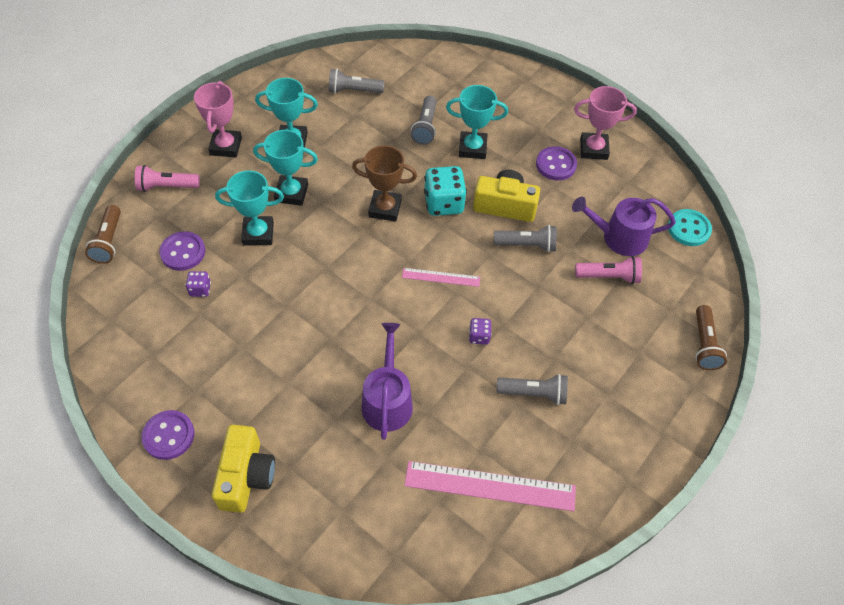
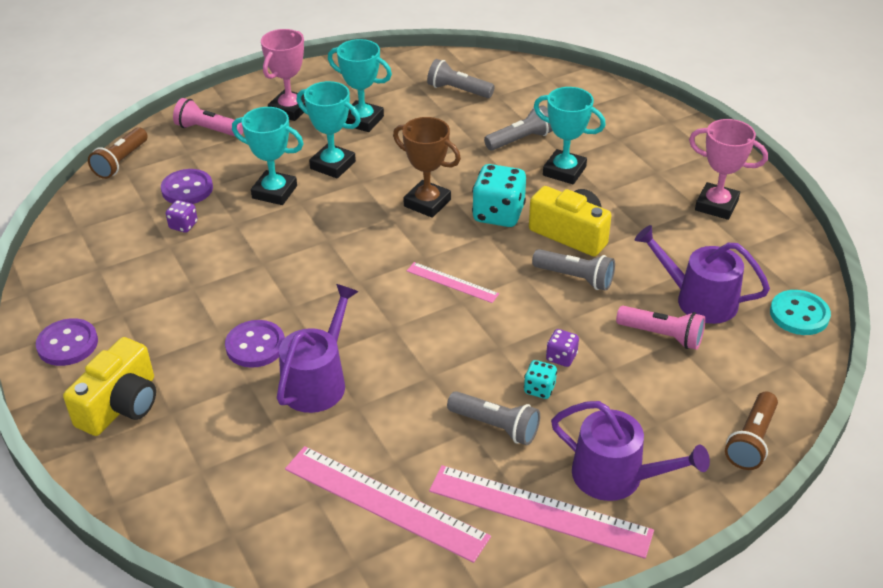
camera: 25 degrees right, 15 degrees down
(425, 127) = (520, 140): grey flashlight -> grey flashlight turned 150 degrees counterclockwise
(479, 336) = (462, 351): purple dice -> purple dice (561, 357)
(548, 351) = (539, 389): none -> turquoise dice
(556, 165) = (658, 209): purple button -> purple button (255, 346)
(596, 452) = (539, 511): none -> pink ruler
(633, 405) = (616, 476): none -> purple watering can

